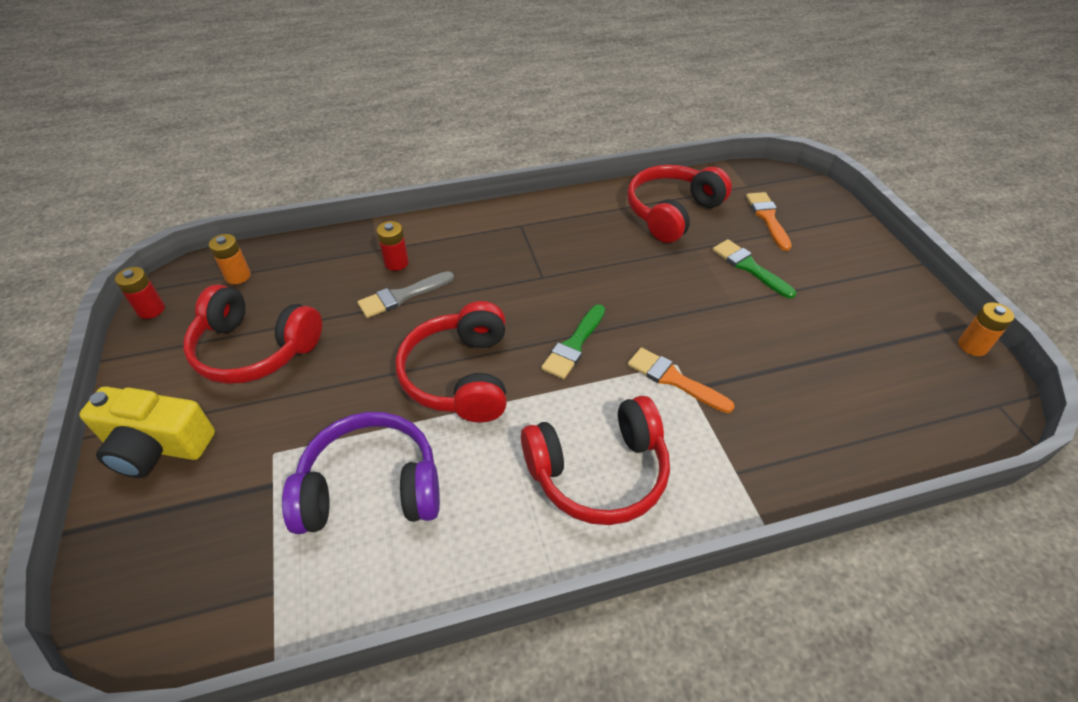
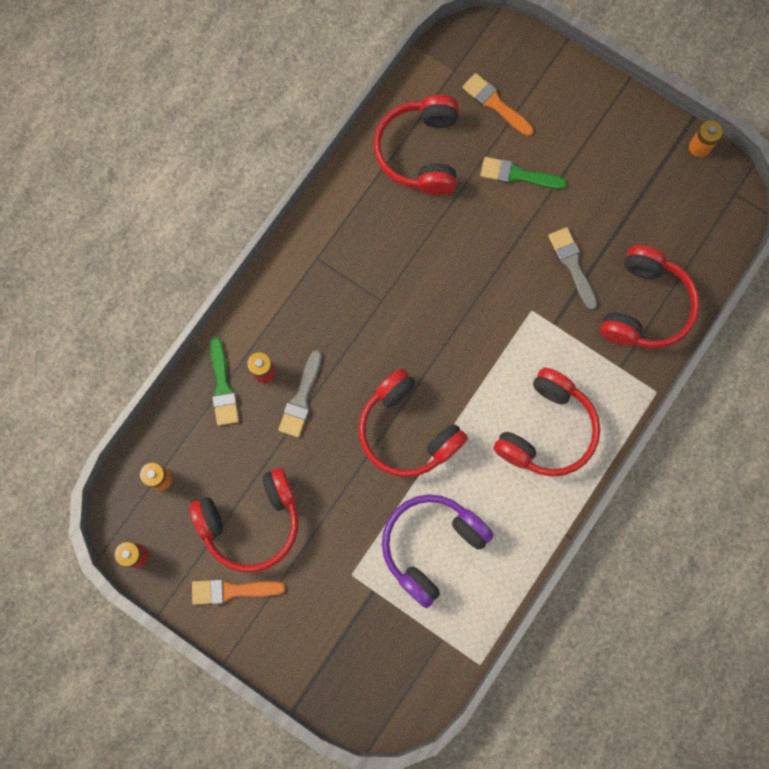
camera: 40 degrees left, 30 degrees up
(156, 446) = (277, 629): yellow camera -> none
(574, 345) = (456, 346): green brush -> green brush (223, 387)
(674, 379) = (539, 325): orange brush -> orange brush (232, 590)
(752, 355) = (572, 264): none -> grey brush
(810, 436) = (645, 307): none -> red headphones

